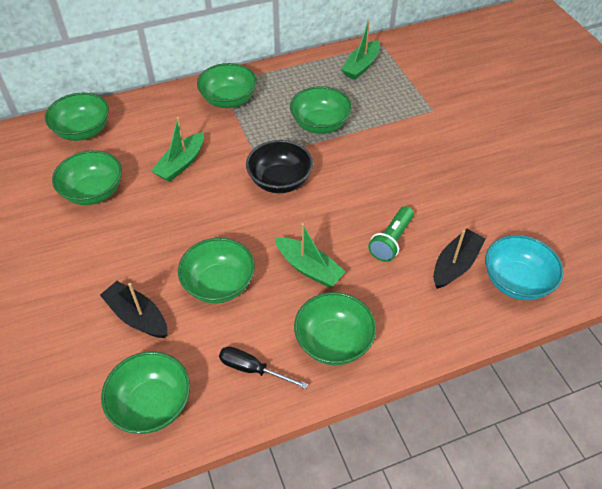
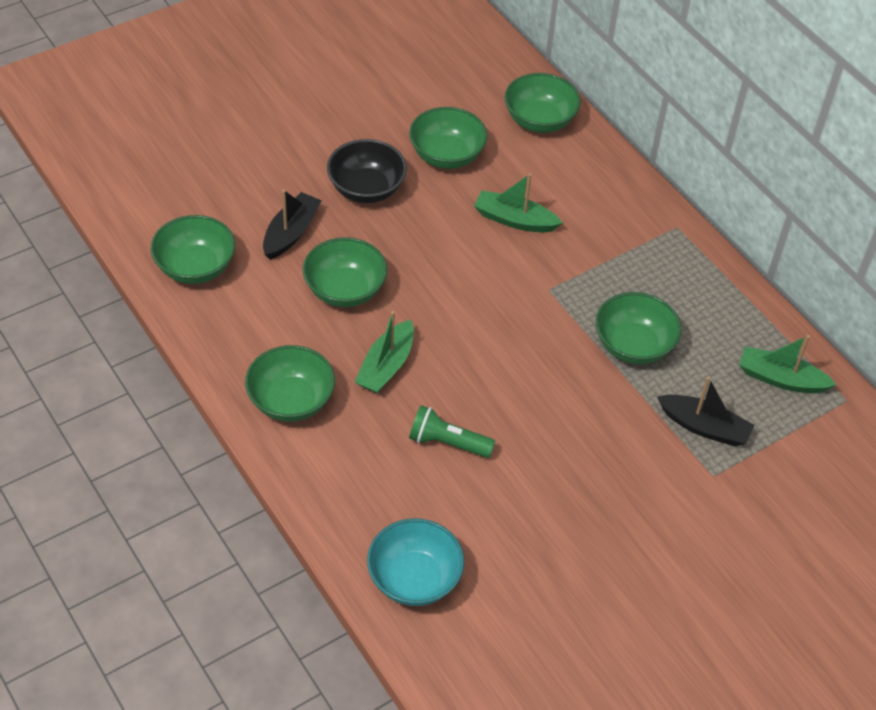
camera: 75 degrees right, 0 degrees up
(228, 100) = (646, 242): green bowl -> none
(252, 369) = (246, 337): black screwdriver -> none
(280, 181) = (515, 319): black bowl -> black bowl (366, 189)
(455, 264) = (426, 512): black boat -> black boat (704, 427)

